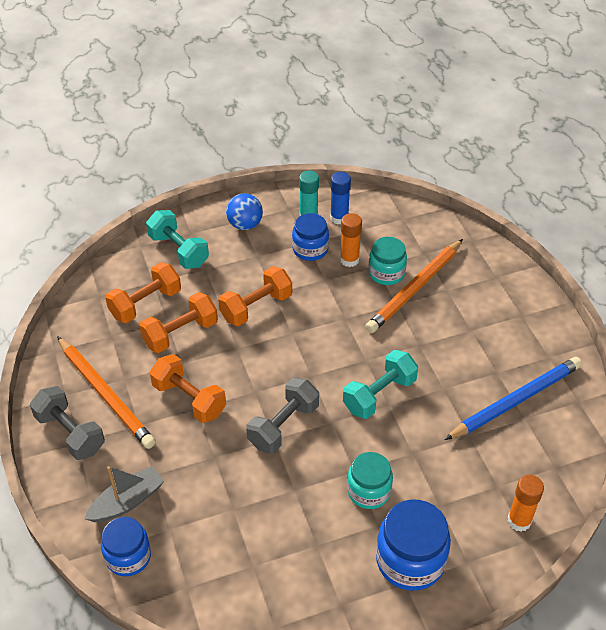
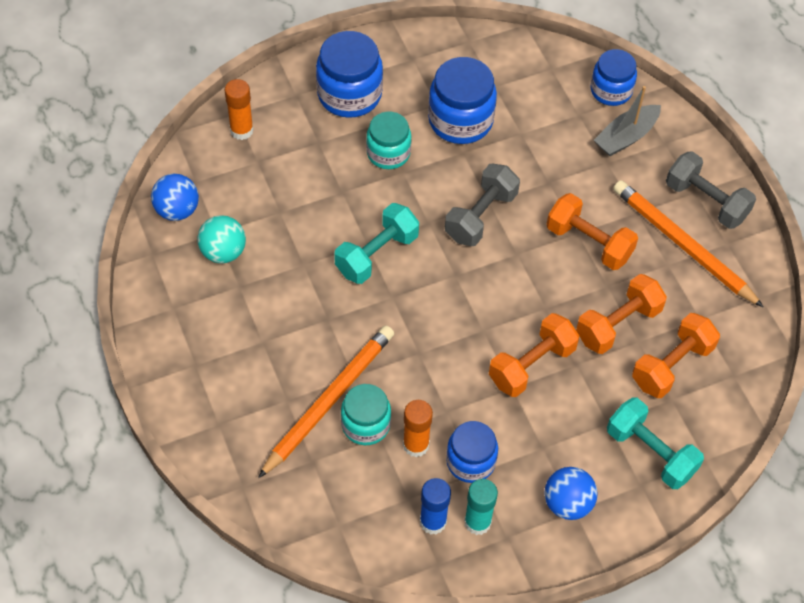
camera: 175 degrees right, 10 degrees up
(293, 525) = (460, 120): none -> blue jar
(516, 401) = (223, 252): blue pencil -> turquoise ball
(566, 440) = (177, 210): none -> blue ball

